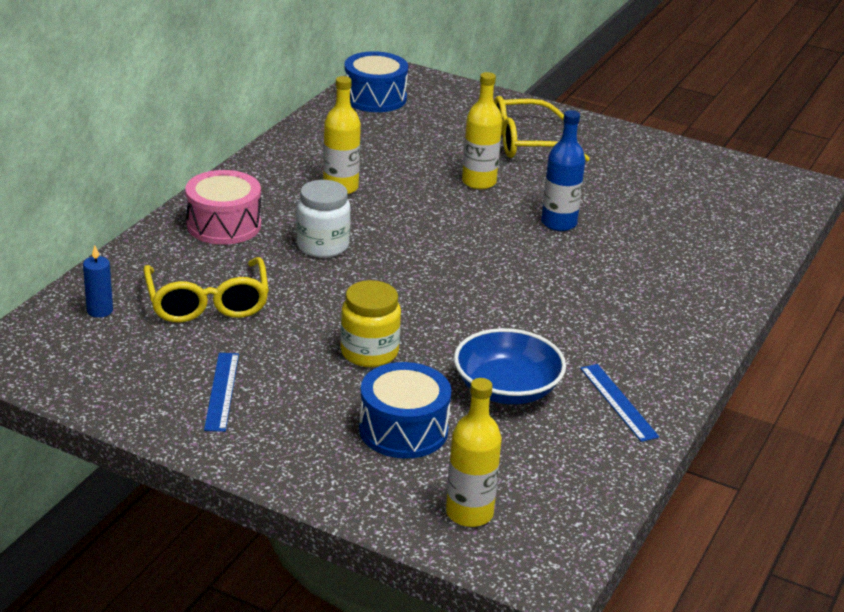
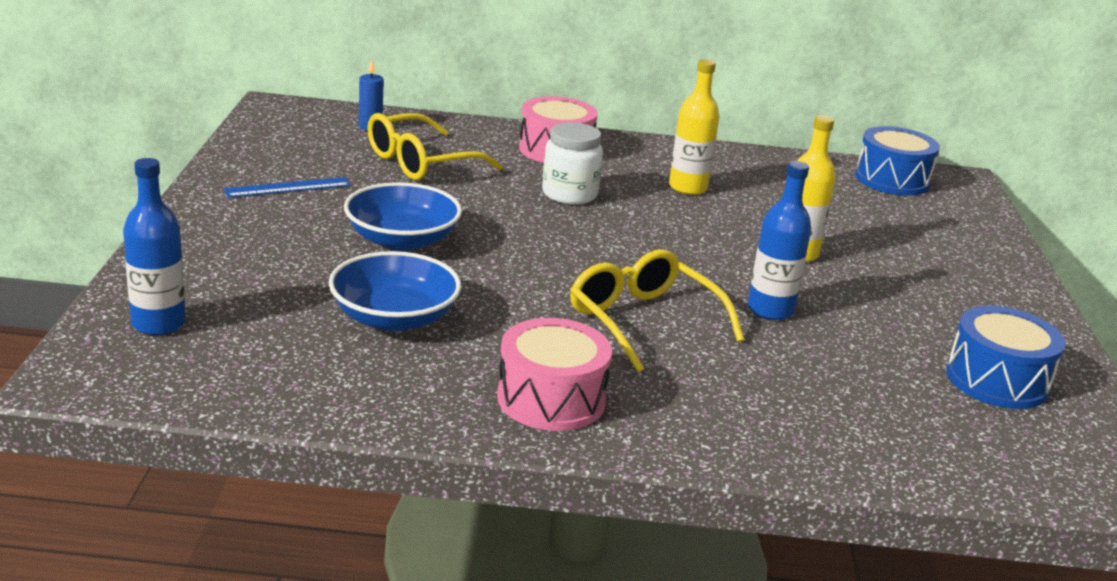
camera: 65 degrees right, 5 degrees down
(369, 352) = (402, 240): yellow jar -> blue bowl
(403, 430) = (281, 273): blue drum -> blue drum (997, 380)
(469, 513) = (158, 324): yellow bottle -> blue bottle
(527, 142) = (928, 271): yellow glasses -> yellow glasses (644, 322)
(618, 402) = (420, 389): blue ruler -> none
(649, 349) = (551, 399): none -> pink drum

